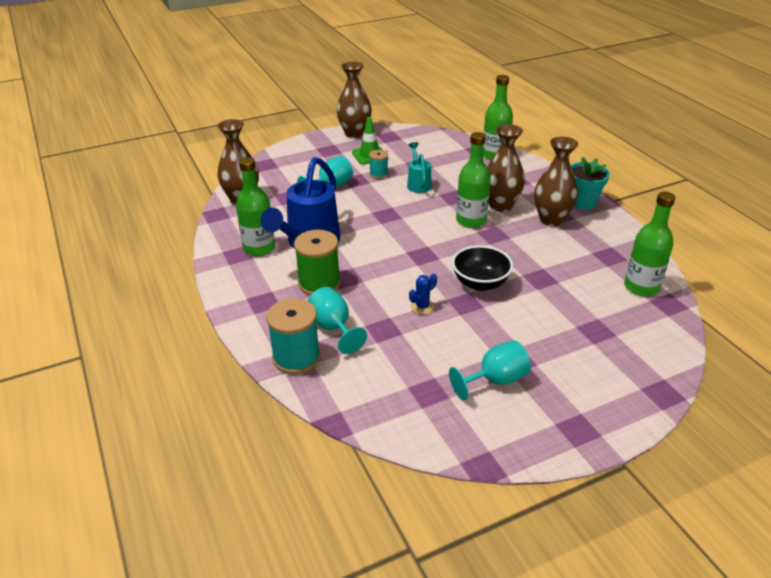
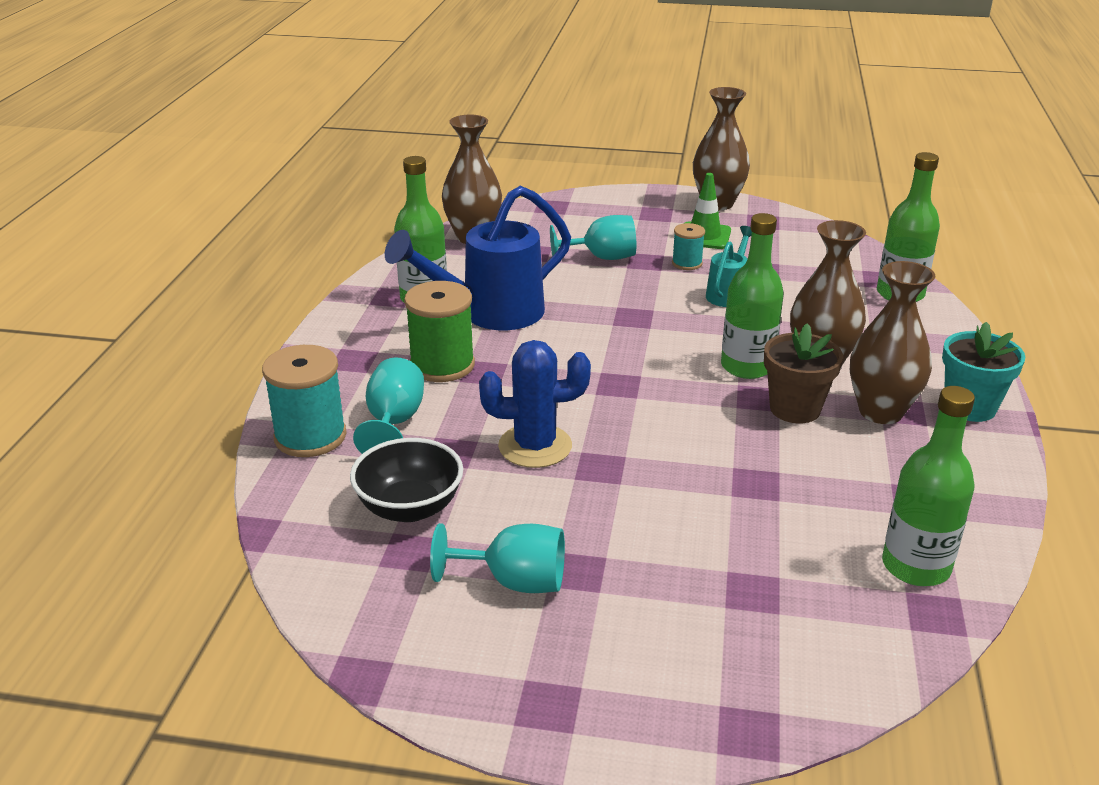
camera: 35 degrees right, 5 degrees down
(422, 307) = (535, 446): blue cactus -> blue cactus, size x1.89
(480, 283) = (654, 451): black bowl -> black bowl (410, 508)
(515, 234) = (795, 409): none -> brown flower pot

